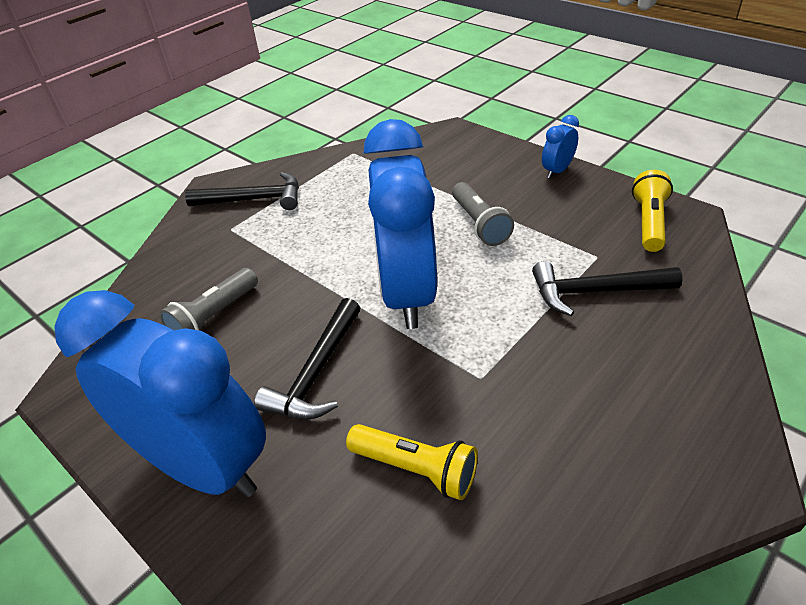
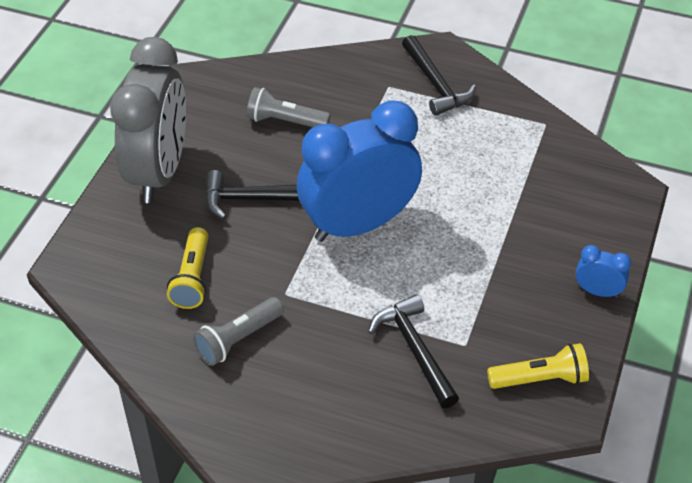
camera: 65 degrees right, 5 degrees up
(203, 465) = (159, 172): blue clock -> grey clock
(480, 224) = (474, 250): grey flashlight -> grey flashlight (238, 339)

